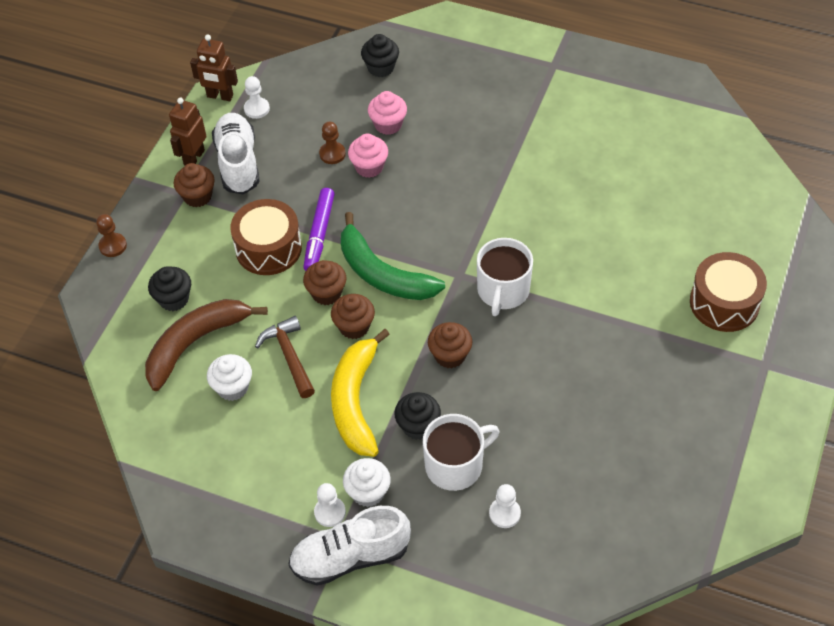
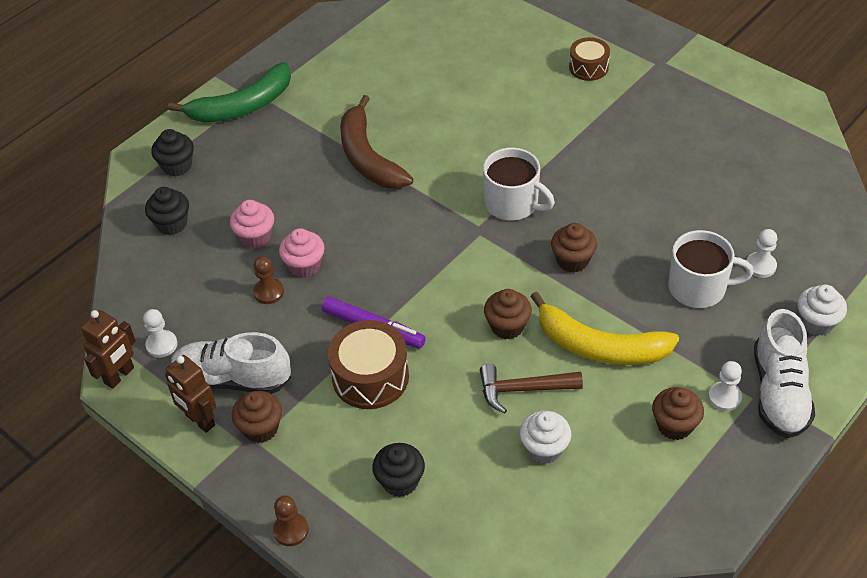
camera: 70 degrees left, 5 degrees down
(195, 343) = (471, 472): brown banana -> brown banana (368, 157)
(326, 293) = (454, 339): brown cupcake -> brown cupcake (674, 425)
(368, 492) = (710, 361): white cupcake -> white cupcake (816, 323)
(382, 273) = (450, 288): green banana -> green banana (242, 106)
(418, 426) = (645, 304): black cupcake -> black cupcake (177, 166)
(455, 465) = (698, 287): white mug -> white mug turned 105 degrees clockwise
(724, 303) = (588, 67): brown drum -> brown drum, size x0.63

